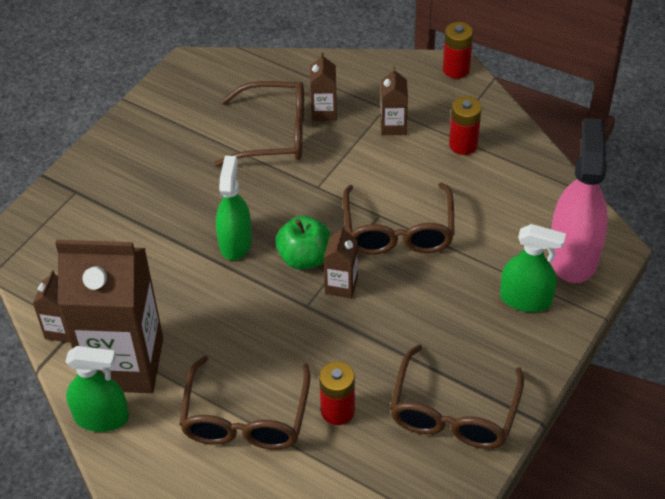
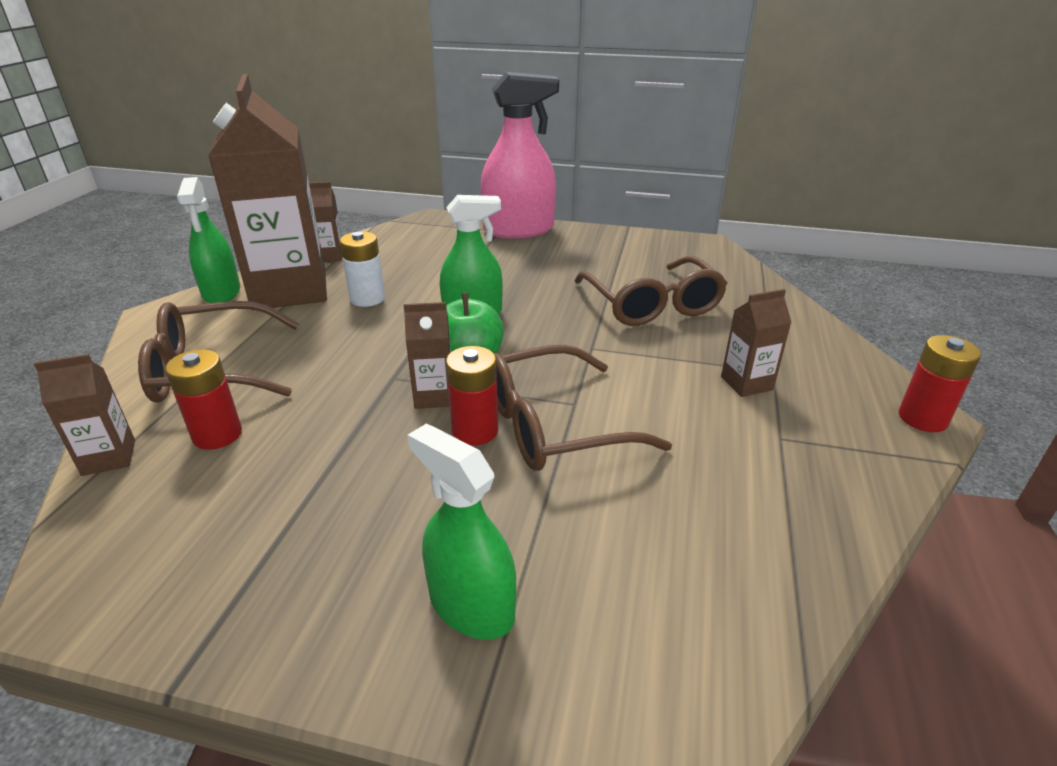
camera: 70 degrees right, 15 degrees down
(172, 308) = (367, 298): none -> white battery
(324, 112) = (719, 328): brown carton -> brown carton (109, 457)
(453, 412) = (203, 554): brown glasses -> none
(463, 145) = (774, 456): red battery -> red battery (475, 431)
(525, 299) = (471, 605): green spray bottle -> green spray bottle turned 135 degrees clockwise
(573, 255) = (615, 666): pink spray bottle -> pink spray bottle (518, 229)

